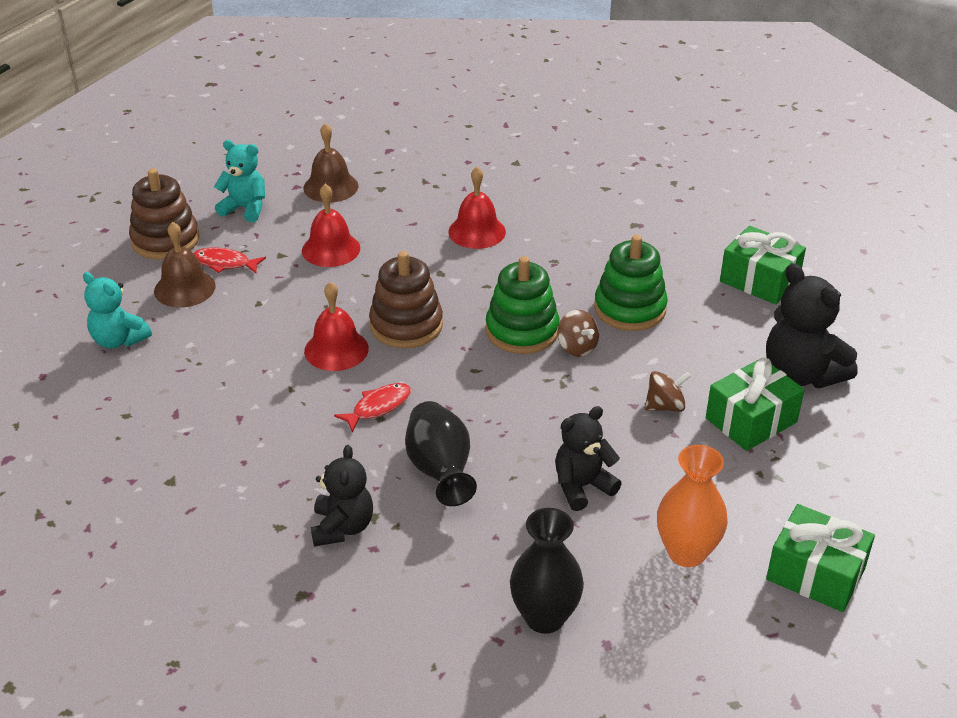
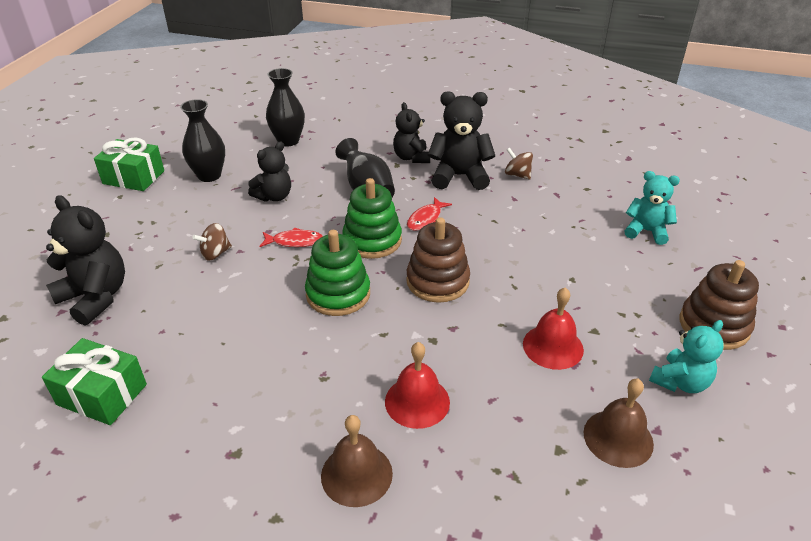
camera: 165 degrees right, 0 degrees up
(184, 288) = (644, 280): brown bell -> brown bell (356, 474)
(225, 263) = (635, 311): red fish -> red fish (294, 241)
(245, 208) = (680, 382): turquoise teddy bear -> turquoise teddy bear turned 45 degrees counterclockwise
(289, 472) = (459, 176): none -> black teddy bear
(336, 349) = (481, 252): red bell -> none
(577, 347) = (288, 287): brown spinning top -> brown spinning top (517, 175)
(630, 309) = (242, 334): green stacking toy -> green stacking toy (372, 240)
(686, 552) = (209, 175): orange vase -> black vase
(751, 420) = (149, 254): green gift -> none

